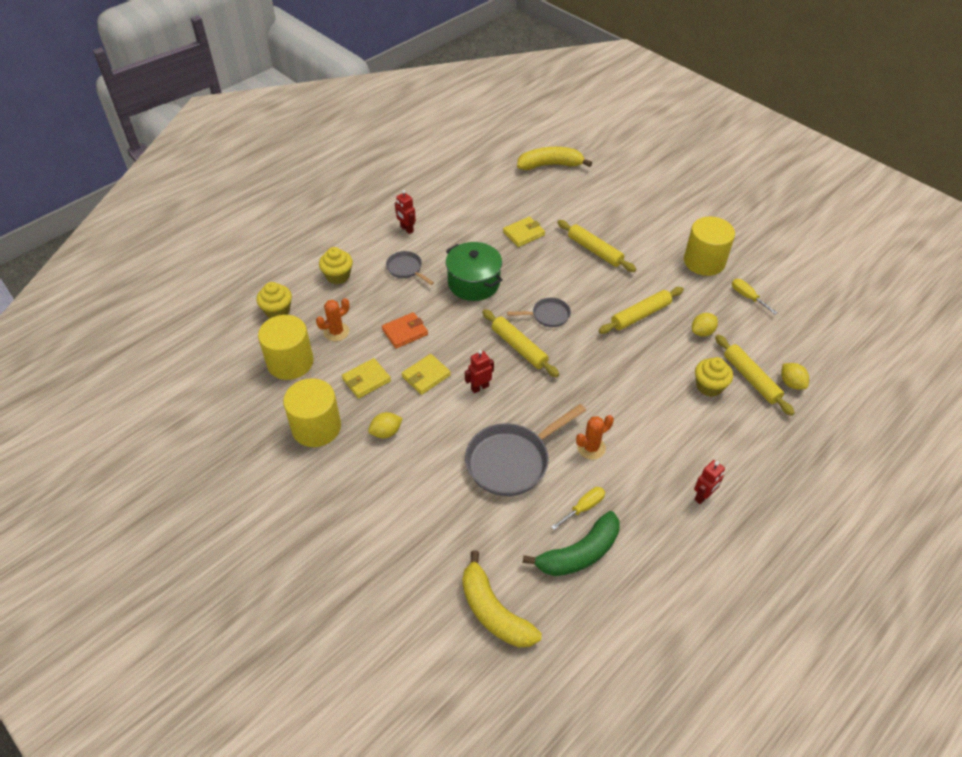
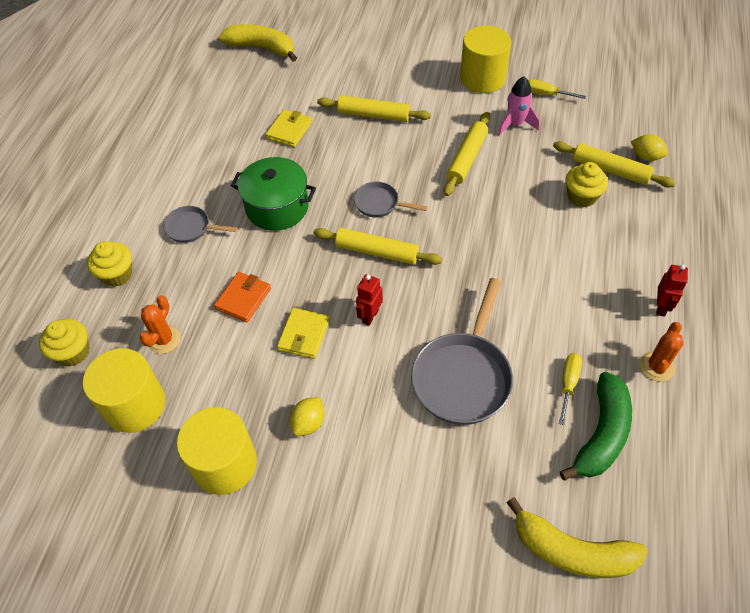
camera: 30 degrees left, 5 degrees up
(366, 380) = (241, 376): yellow wallet -> none
(406, 229) = (158, 184): red robot -> none
(548, 315) = (379, 203): grey pan -> grey pan turned 120 degrees counterclockwise
(550, 165) = (262, 48): yellow banana -> yellow banana turned 60 degrees clockwise
(591, 448) = (526, 317): orange cactus -> orange cactus (656, 366)
(701, 308) = (515, 124): none -> pink rocket
(702, 332) = (534, 147): yellow lemon -> none

